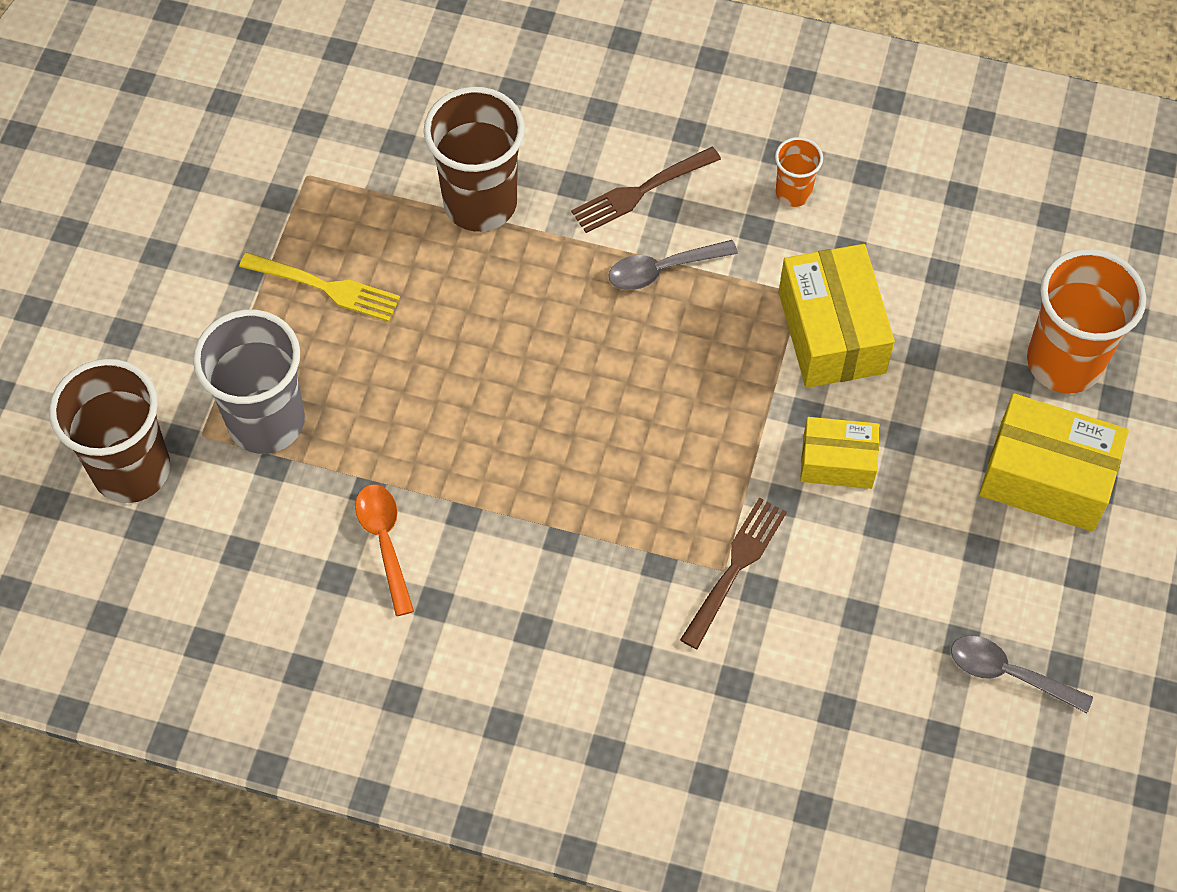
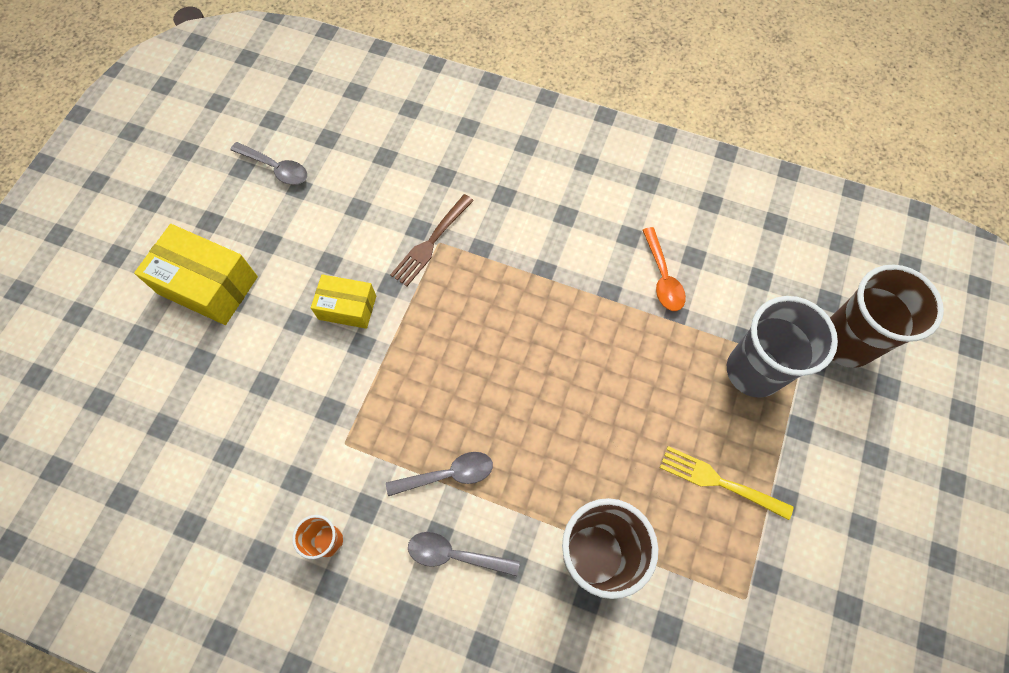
camera: 175 degrees left, 5 degrees up
(642, 190) = (455, 555): brown fork -> grey spoon
(831, 332) = (327, 408): yellow box -> none
(1064, 362) = (162, 369): orange cup -> none

